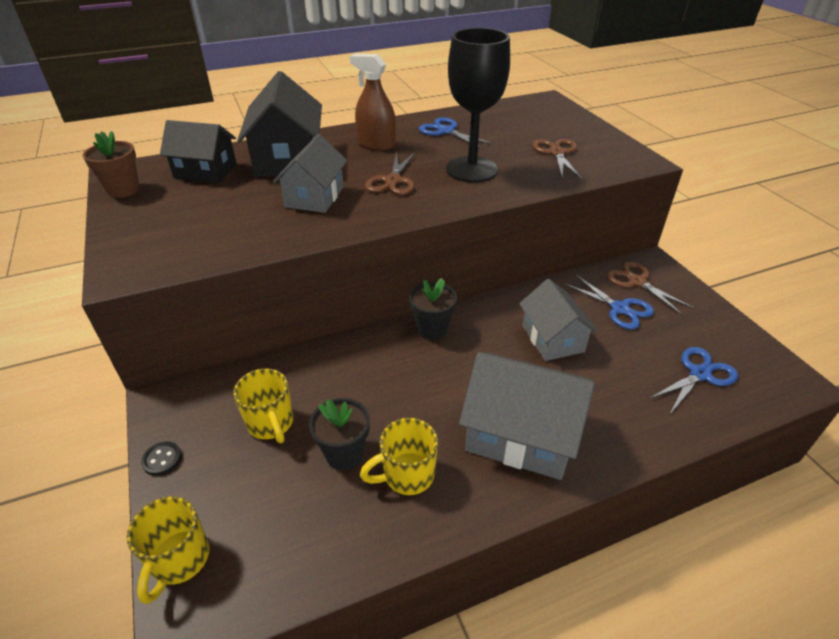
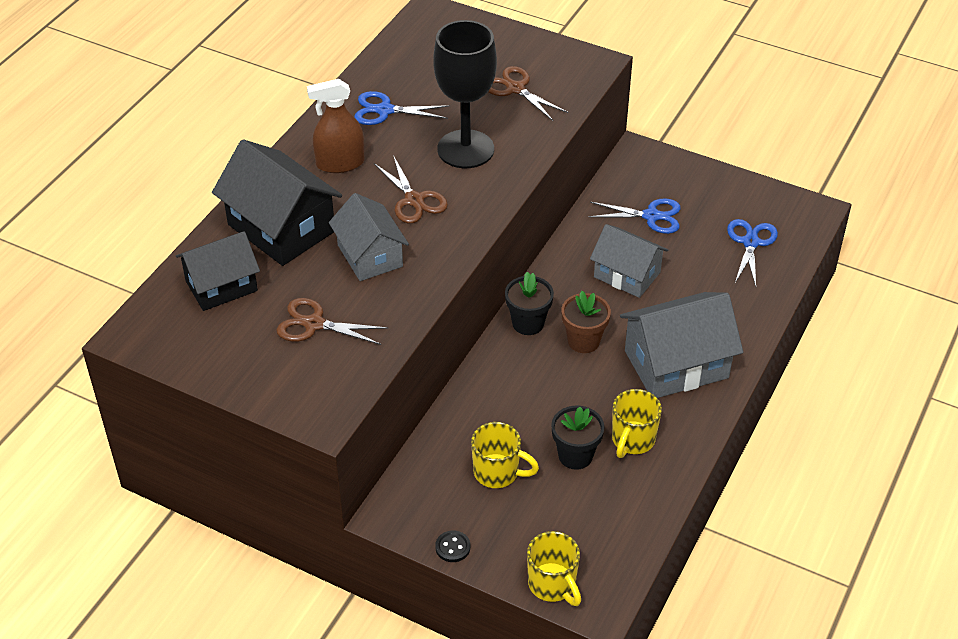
camera: 40 degrees left, 5 degrees up
(123, 190) = (177, 351): brown flower pot -> brown flower pot (583, 341)
(637, 282) = (642, 181): brown scissors -> brown scissors (314, 324)

